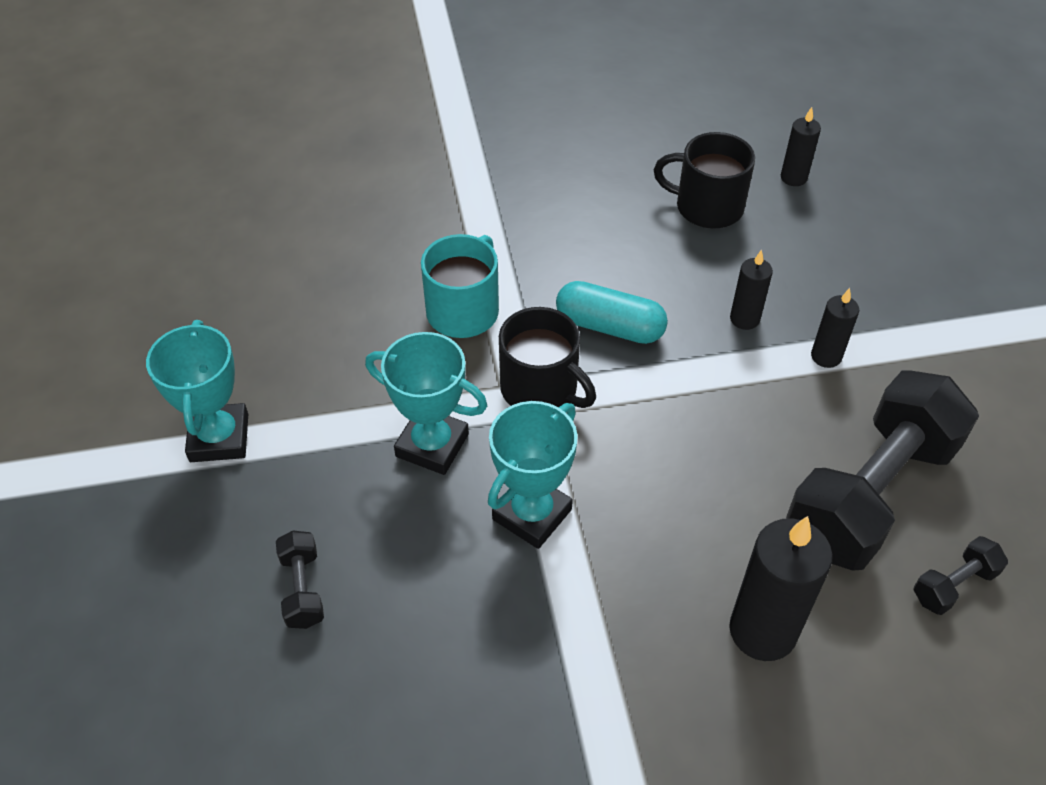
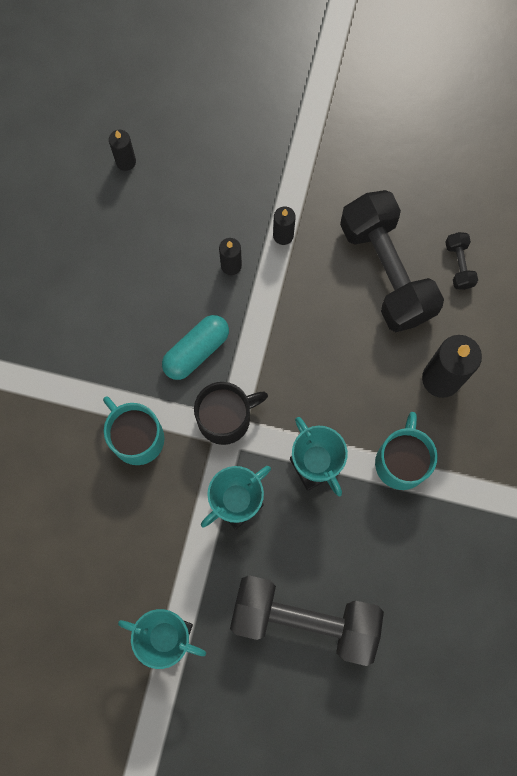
camera: 65 degrees left, 25 degrees up
(303, 589) = (304, 619): black dumbbell -> black dumbbell, size x2.44
(601, 626) = (401, 461): none -> turquoise mug
(707, 207) = (123, 233): black mug -> none

